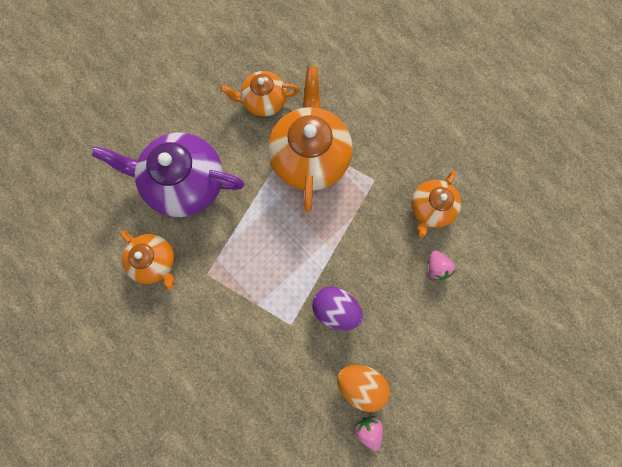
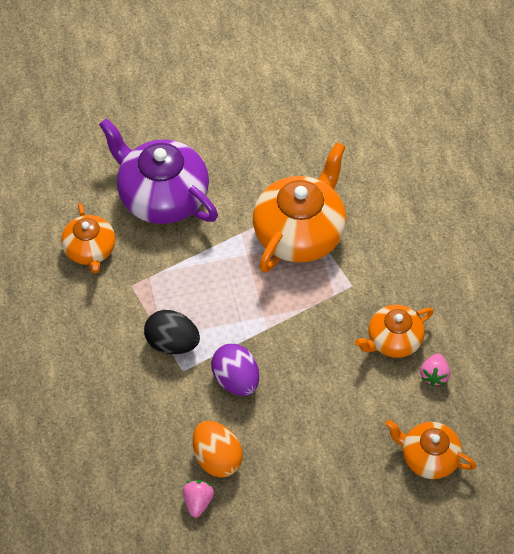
camera: 30 degrees right, 20 degrees down
(264, 101) = (286, 161): orange teapot -> orange teapot (428, 457)
(268, 305) = (172, 343): none -> black egg
(436, 267) = (363, 396): pink strawberry -> pink strawberry (434, 375)

